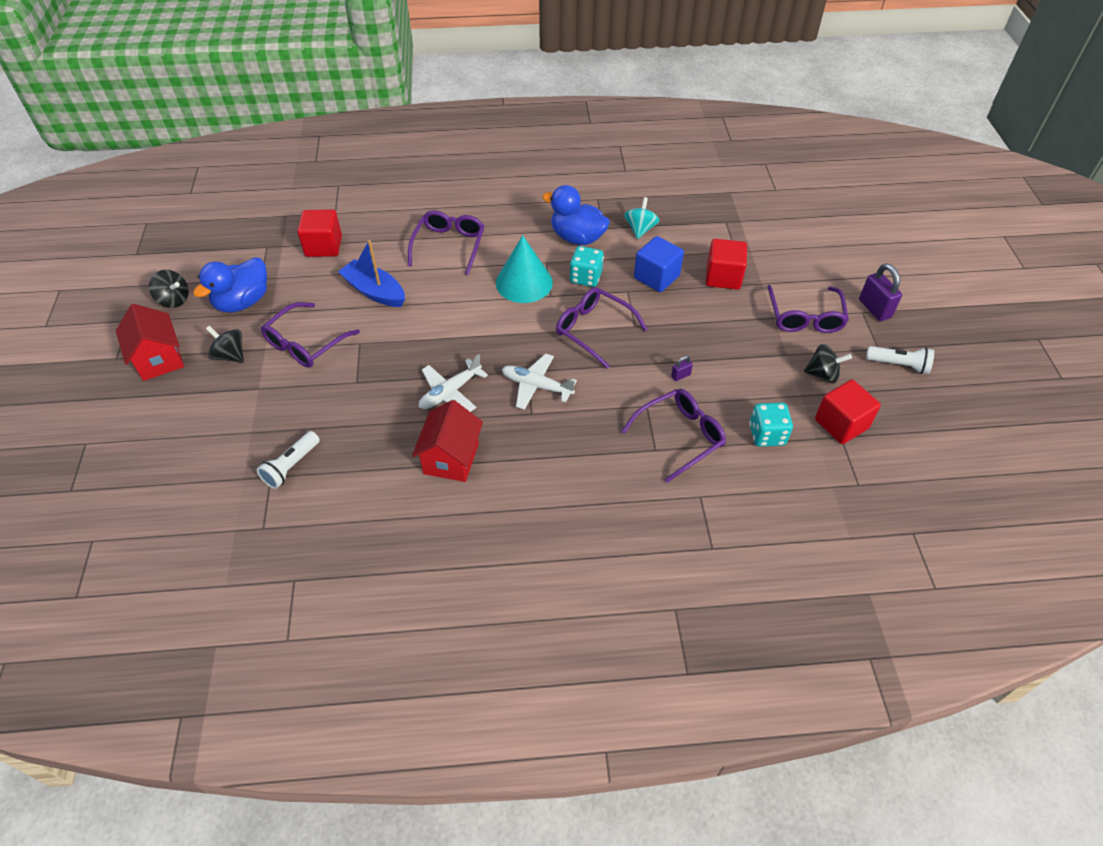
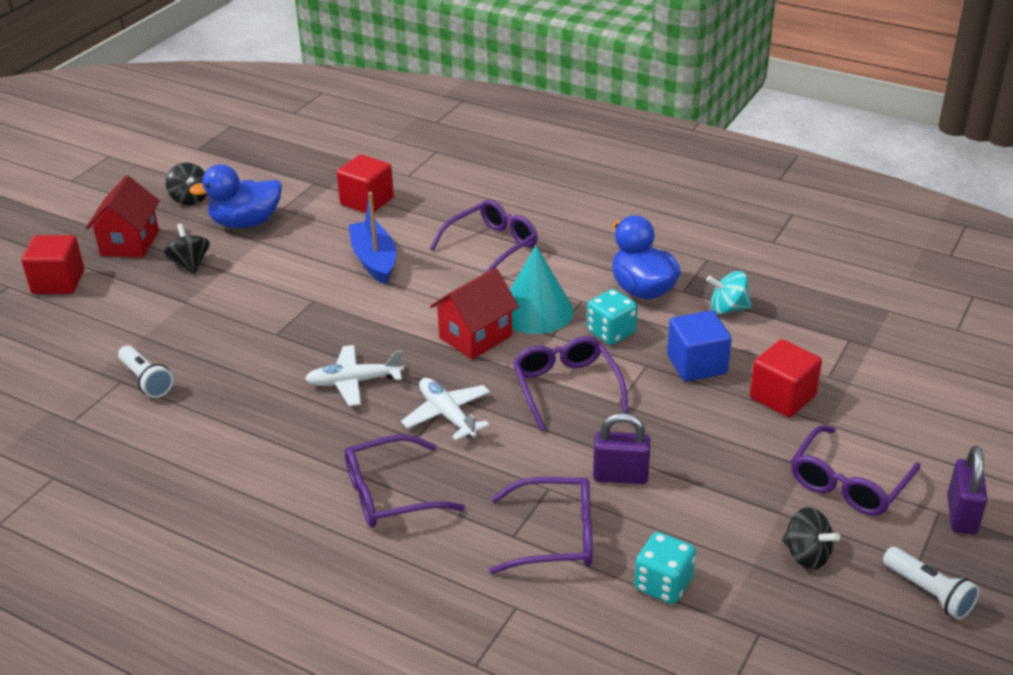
camera: 35 degrees right, 15 degrees down
(291, 466) = (146, 381): white flashlight -> white flashlight turned 105 degrees counterclockwise
(305, 344) = (263, 281): purple glasses -> purple glasses (390, 494)
(451, 458) = (293, 442): red house -> red house (475, 337)
(640, 229) = (728, 308): turquoise spinning top -> turquoise spinning top turned 135 degrees counterclockwise
(680, 376) = (620, 476): purple padlock -> purple padlock, size x2.03
(841, 424) = (774, 619): red cube -> red cube (58, 282)

